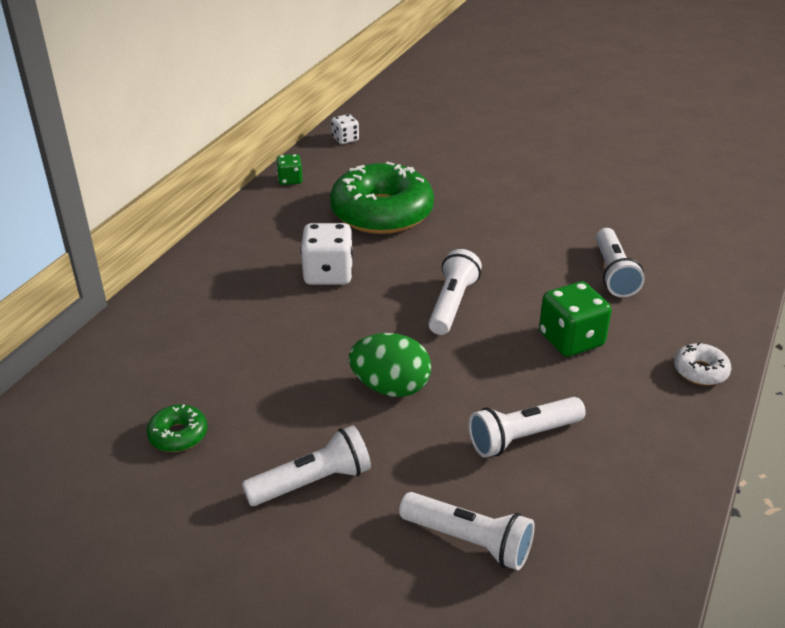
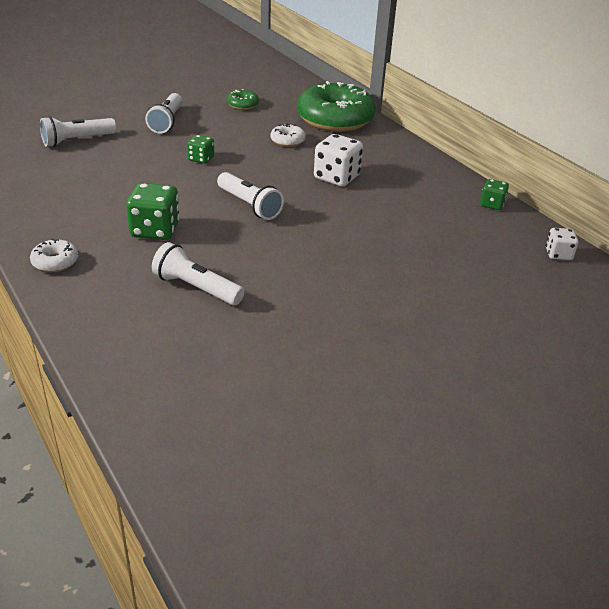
camera: 120 degrees right, 0 degrees up
(267, 342) = (287, 141): none -> white donut
(382, 213) = (400, 224): green donut -> green donut (335, 119)
(390, 387) = (201, 159): green egg -> green dice
(523, 437) = (109, 178): white flashlight -> none

